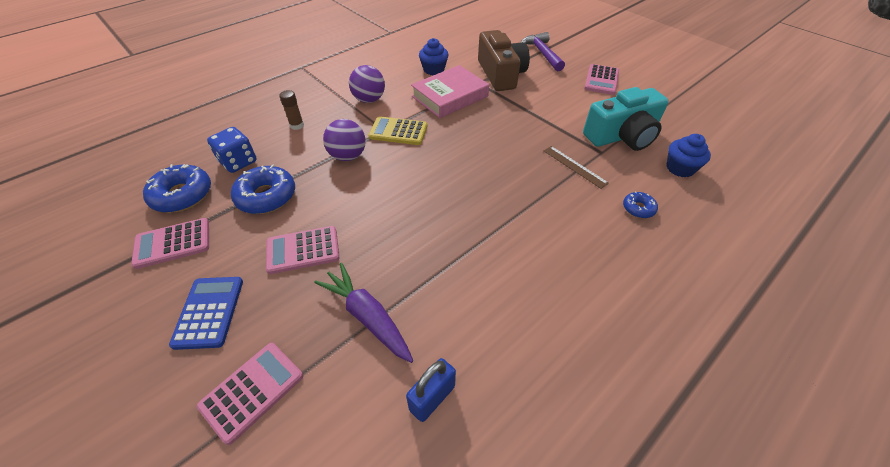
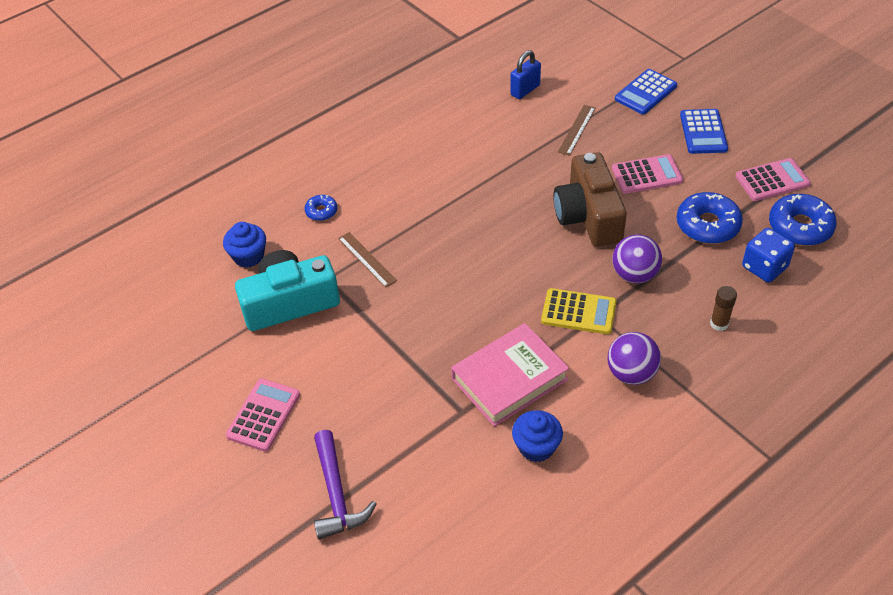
camera: 175 degrees left, 0 degrees up
(252, 391) = (645, 92): pink calculator -> blue calculator
(367, 316) = (577, 130): purple carrot -> brown ruler
(501, 74) = (423, 433): brown camera -> brown camera (588, 215)

